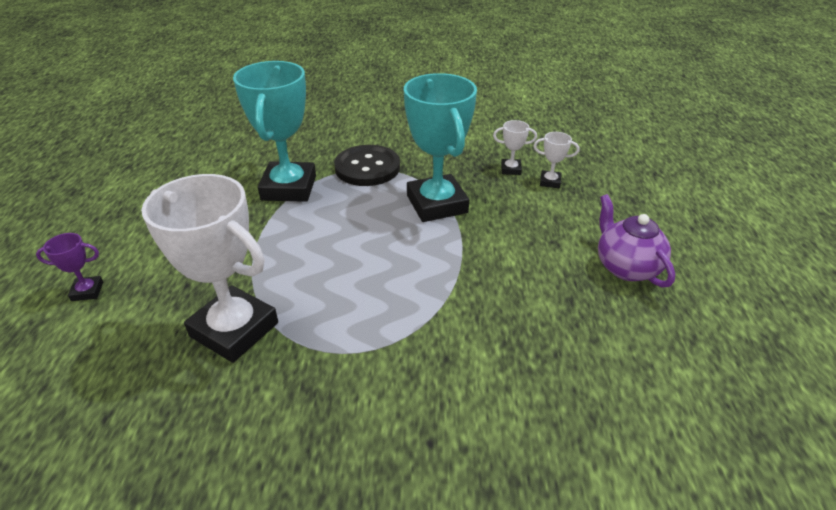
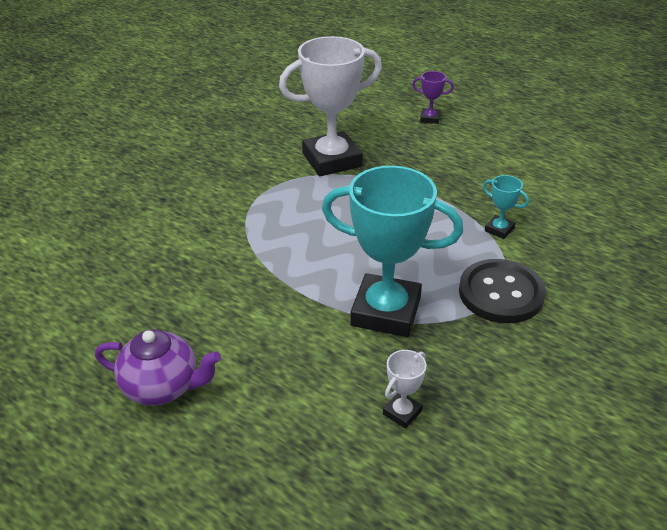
camera: 125 degrees right, 0 degrees up
(87, 291) = (430, 118): purple trophy -> purple trophy turned 75 degrees clockwise
(289, 188) = (499, 229): turquoise trophy -> turquoise trophy, size x0.43
(550, 182) = (344, 432): white trophy -> none

